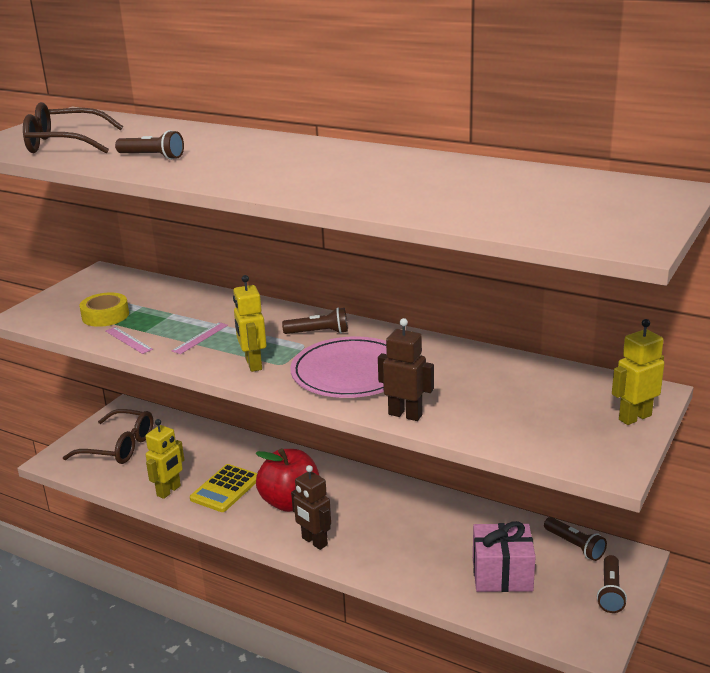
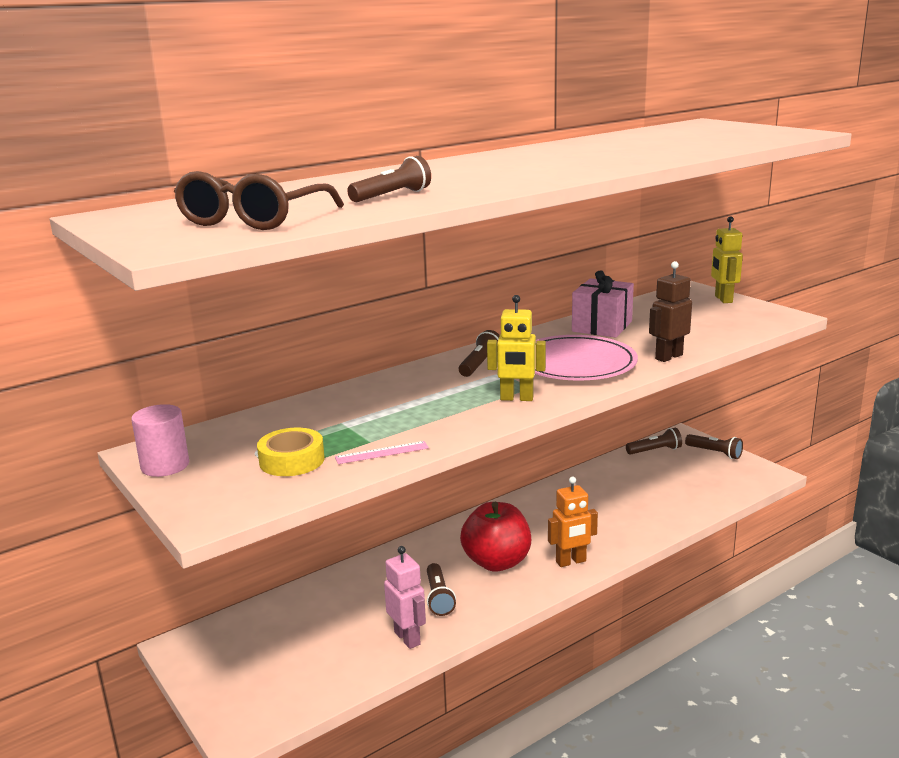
camera: 65 degrees left, 5 degrees down
(85, 283) = (165, 465): none -> pink cylinder
(119, 447) = (270, 664): brown glasses -> none
(169, 491) = (407, 638): yellow robot -> pink robot
(200, 338) = (425, 415): pink ruler -> none
(225, 489) = (438, 598): yellow calculator -> brown flashlight
(314, 541) = (571, 562): brown robot -> orange robot
(502, 574) = (672, 486): pink gift -> pink gift (602, 326)

